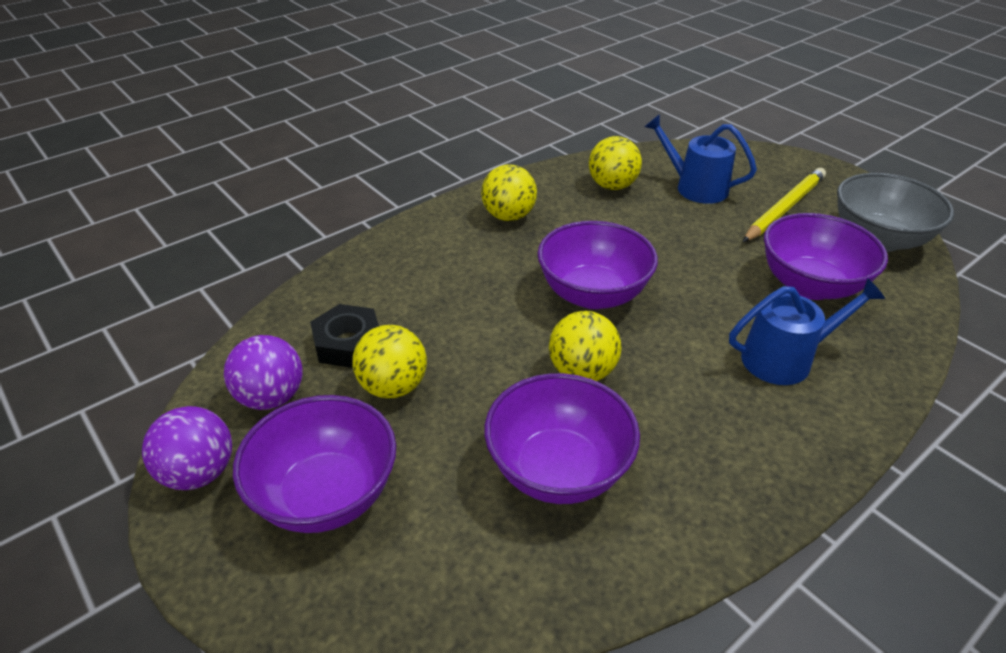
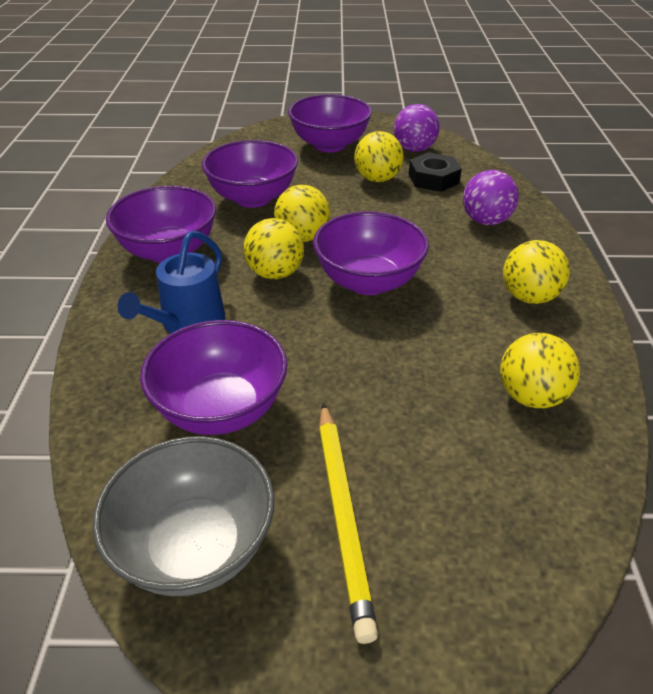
camera: 130 degrees right, 0 degrees up
(199, 473) = (384, 126): purple ball -> purple ball (486, 221)
(658, 353) = (275, 273): none -> yellow ball
(695, 187) = (466, 467): blue watering can -> none
(738, 457) = (169, 251): none -> purple bowl

